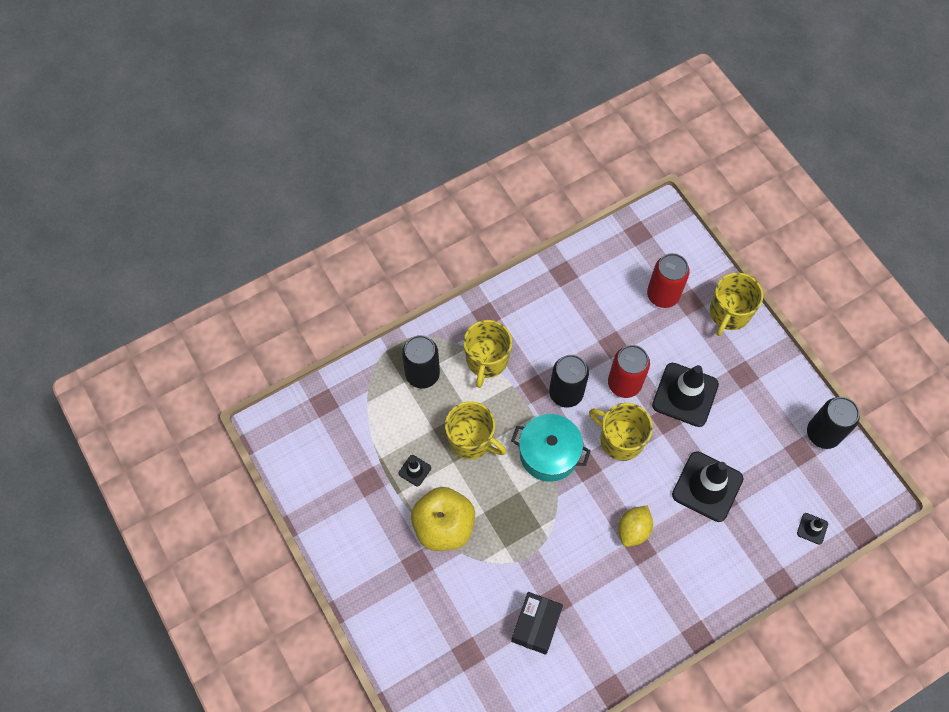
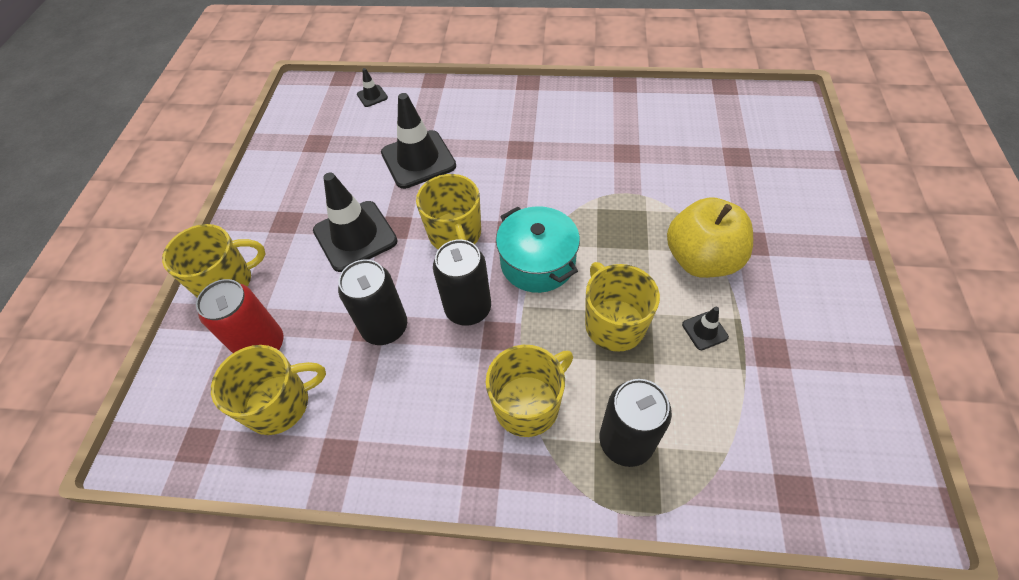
camera: 140 degrees left, 10 degrees down
(536, 625) = (658, 145): black box -> none
(618, 275) = (280, 404): none -> yellow mug
(624, 383) = (400, 281): red can -> none
(633, 530) = (513, 163): yellow lemon -> none
(823, 433) = (284, 144): black can -> black can (385, 327)

